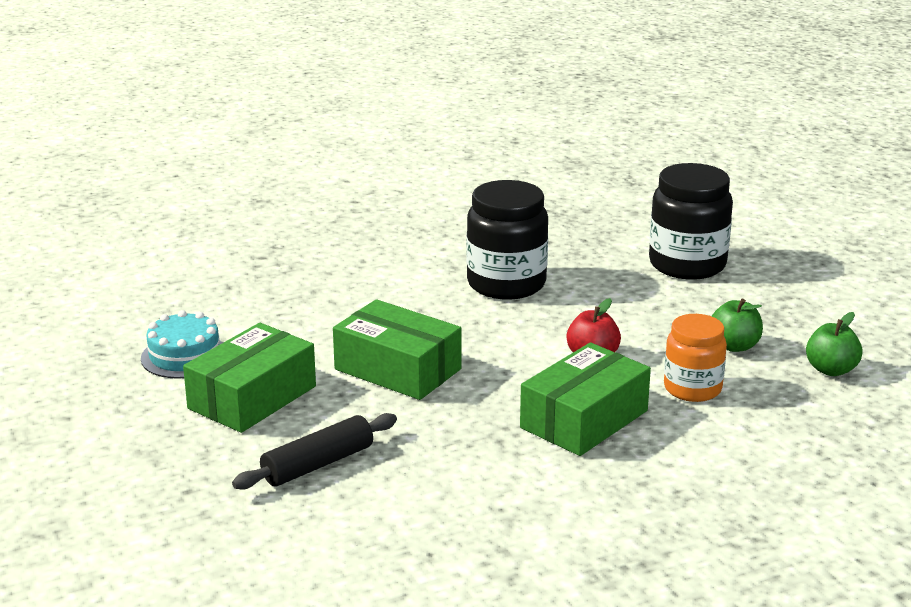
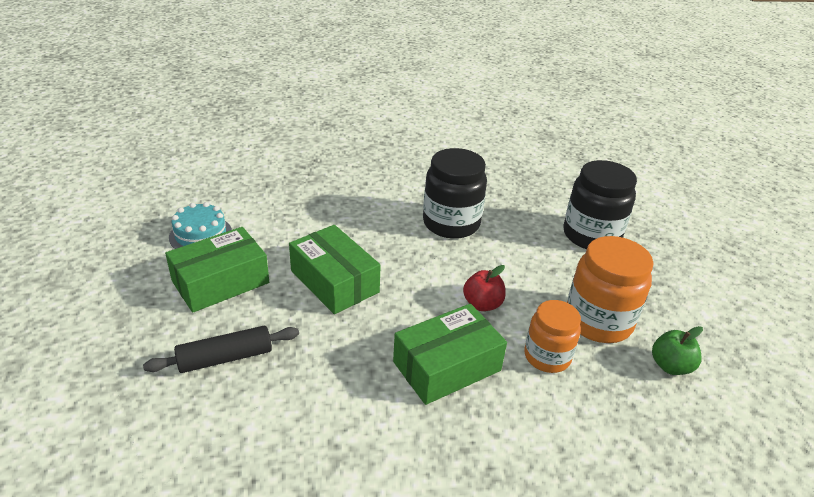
camera: 15 degrees right, 10 degrees up
(734, 346) = (598, 321): green apple -> orange jar

